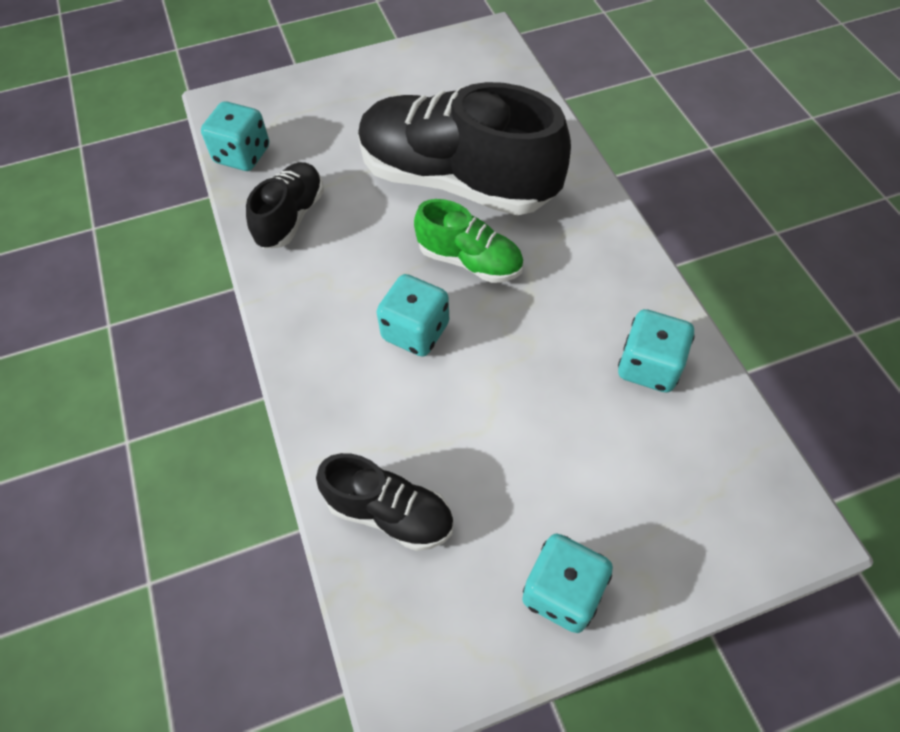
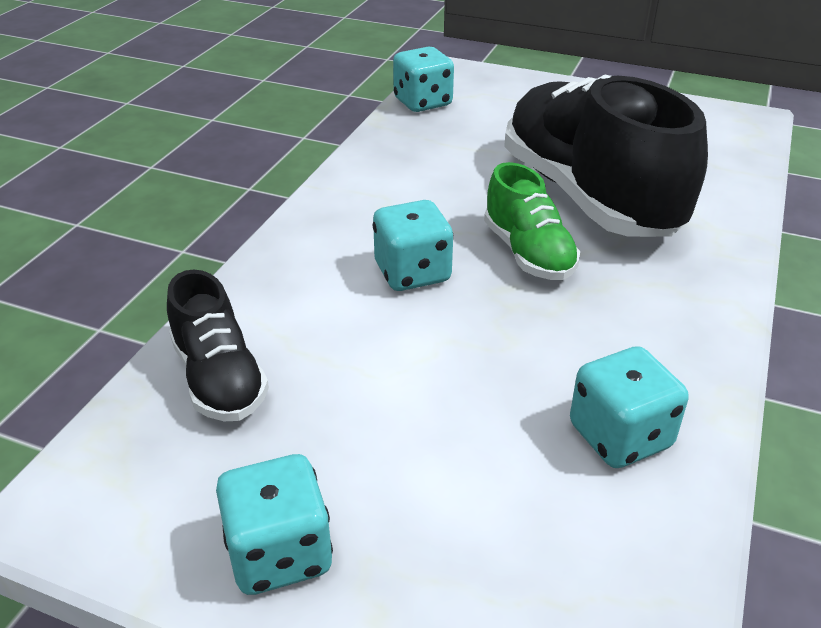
camera: 40 degrees right, 20 degrees down
(291, 217) = (409, 152): black shoe -> none

